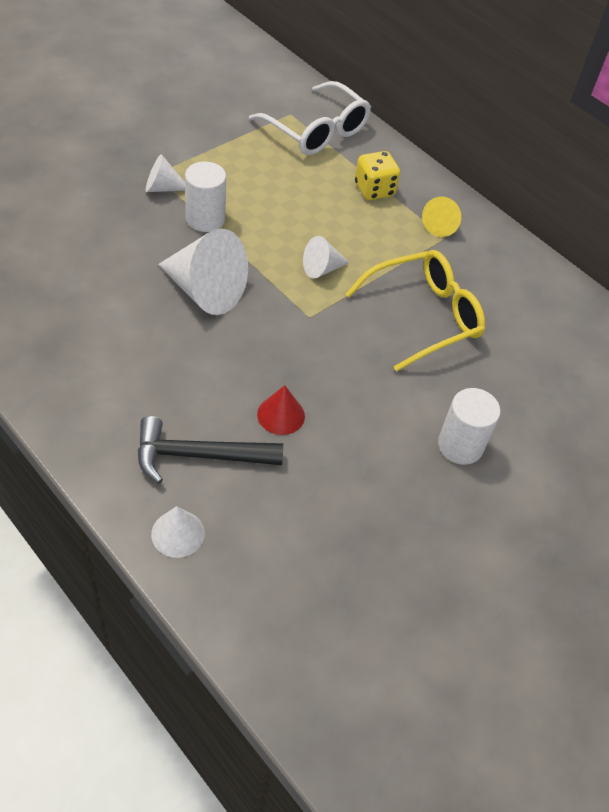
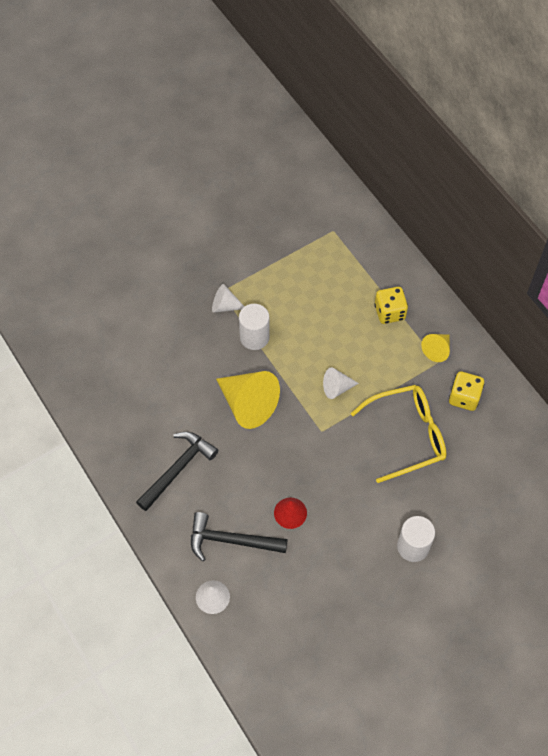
camera: 15 degrees right, 10 degrees up
(112, 371) = (178, 469): none -> black hammer
(205, 290) = (248, 404): white cone -> yellow cone
(317, 131) = (352, 250): white glasses -> none
(486, 273) = (464, 397): none -> yellow dice

